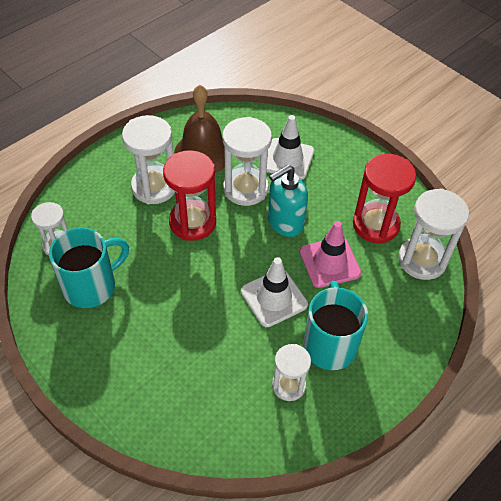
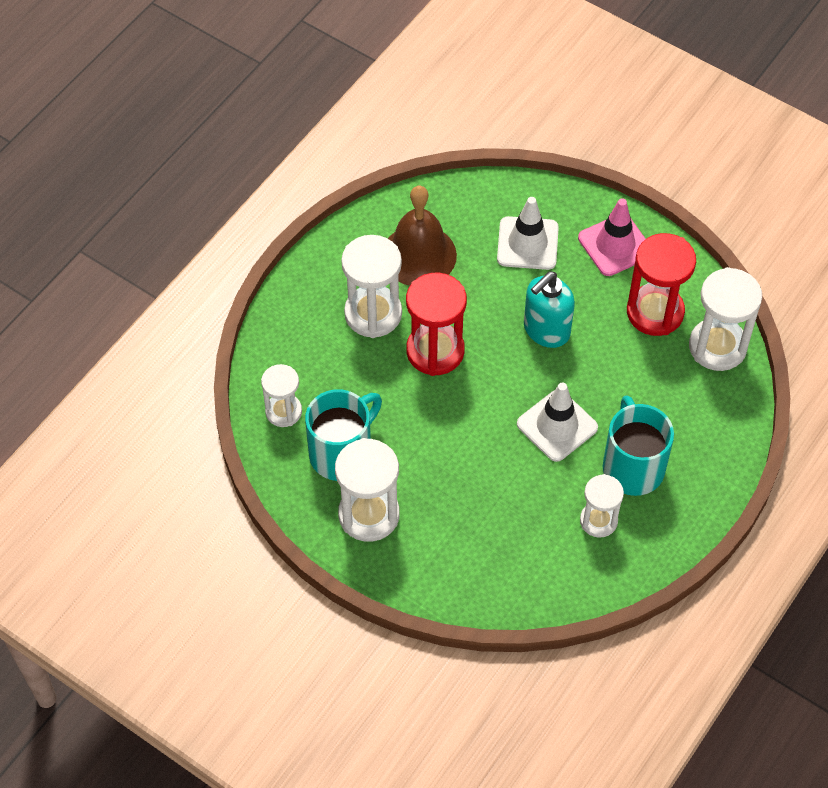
camera: 10 degrees left, 5 degrees up
(245, 189) = (486, 294): white hourglass -> white hourglass (369, 515)
(329, 262) = (611, 370): pink traffic cone -> pink traffic cone (615, 245)

